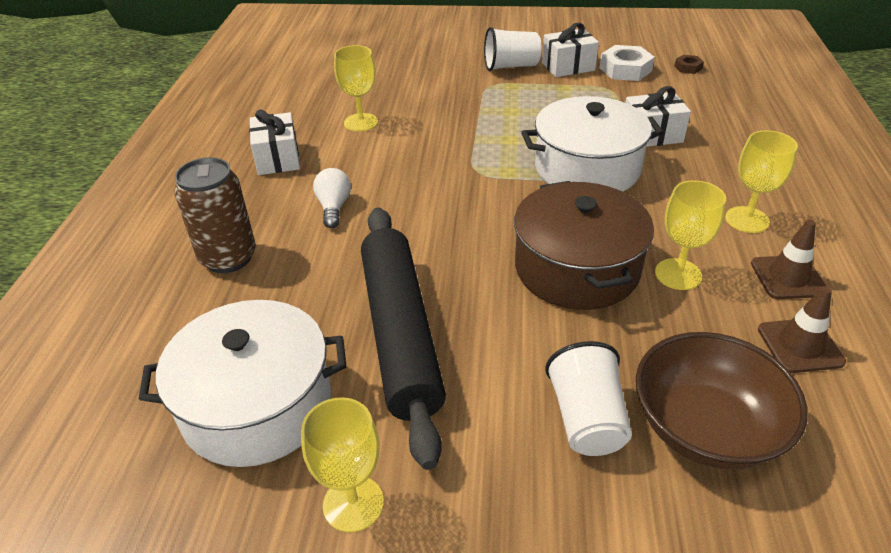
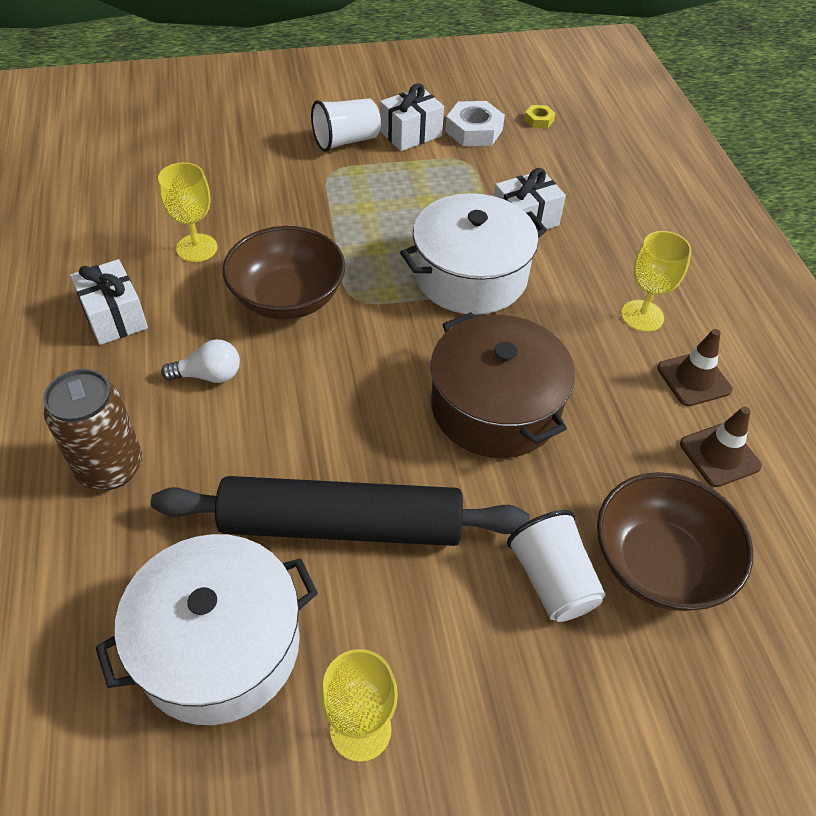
camera: 20 degrees left, 10 degrees up
(334, 207) = (209, 375): white light bulb -> white light bulb turned 105 degrees clockwise
(401, 333) = (341, 524): black rolling pin -> black rolling pin turned 60 degrees counterclockwise
(420, 164) = (288, 298): none -> brown bowl
(678, 274) = (594, 395): yellow goblet -> none
(688, 67) = (539, 120): brown nut -> yellow nut

